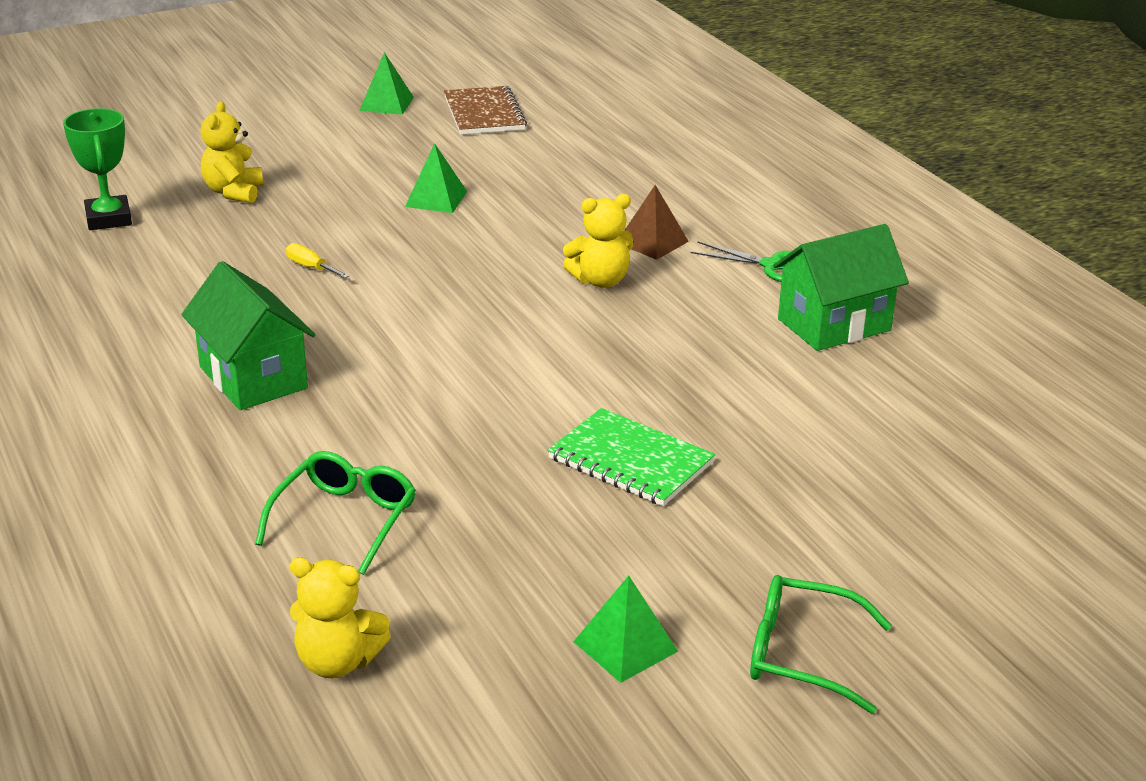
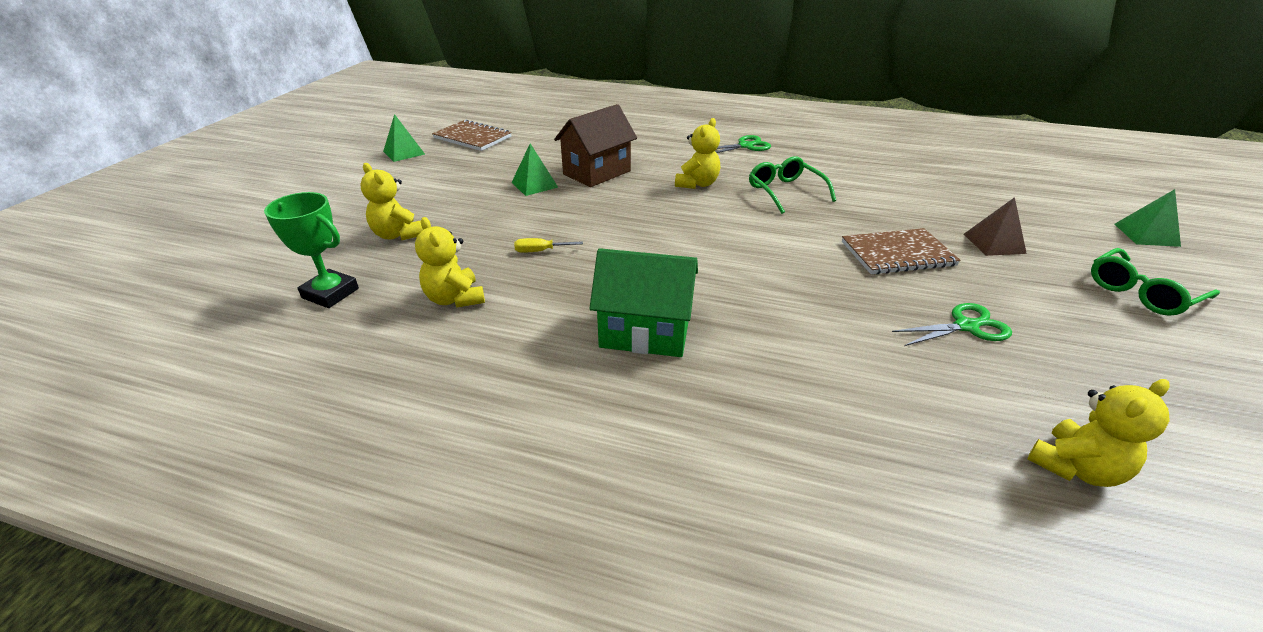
camera: 45 degrees left, 5 degrees up
(177, 271) = (455, 299): none -> yellow teddy bear
(345, 519) = (877, 377): green glasses -> green glasses (785, 192)
(520, 546) = (966, 326): none -> green scissors
(524, 215) = (597, 172): none -> brown house
(625, 646) = (1107, 341): green pyramid -> green pyramid (1146, 235)
(630, 461) = (897, 254): green notebook -> brown notebook
(652, 242) = (679, 158): brown pyramid -> brown pyramid (994, 243)
(834, 324) = (819, 157): green house -> none

